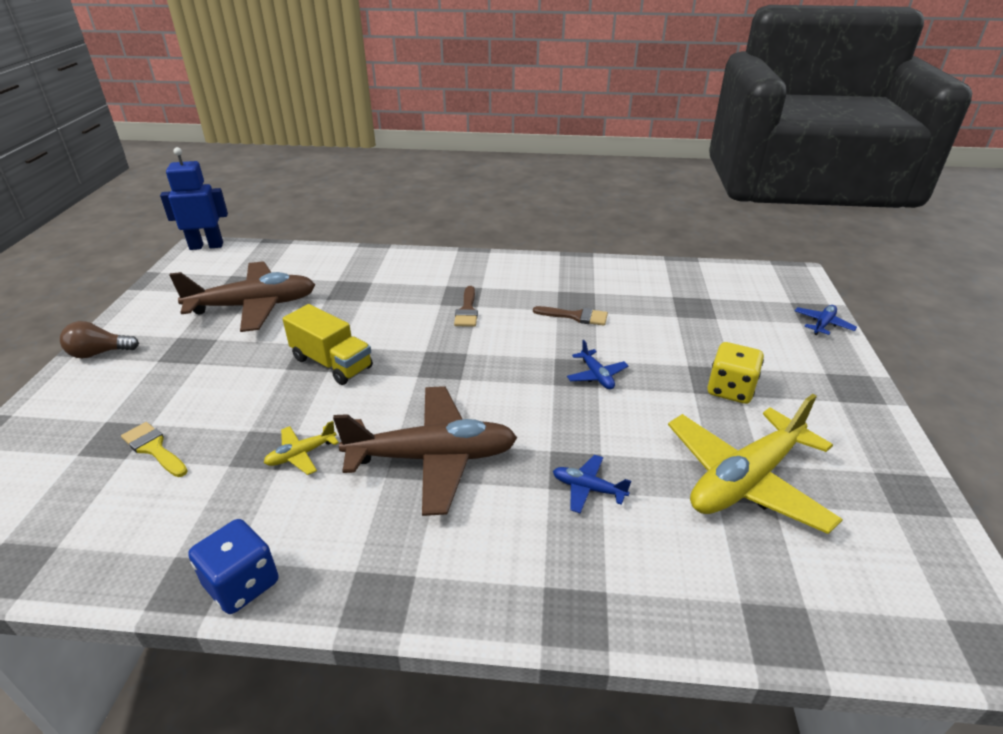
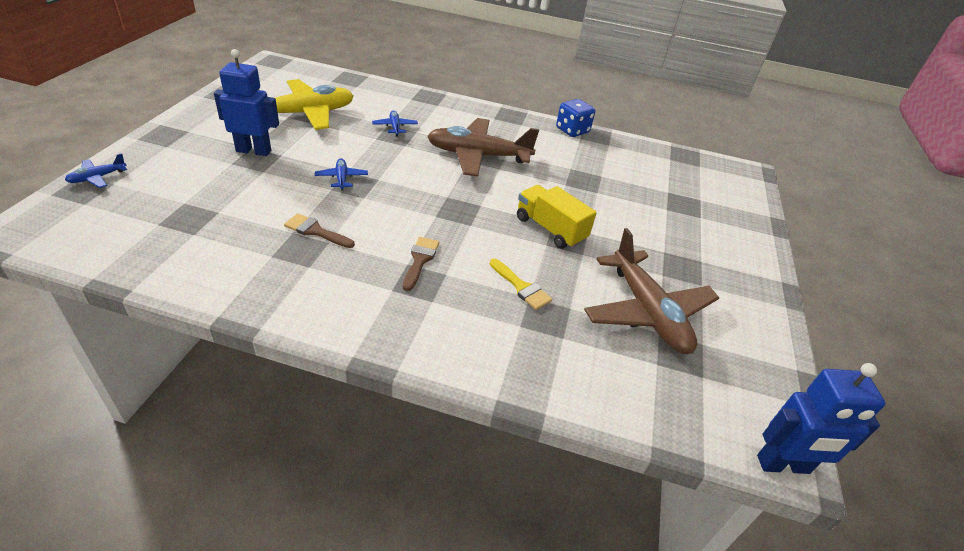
camera: 175 degrees left, 5 degrees up
(99, 353) = (760, 279): brown light bulb -> none
(154, 448) = (654, 193): yellow brush -> yellow brush (521, 287)
(254, 306) = (647, 312): brown plane -> brown plane turned 105 degrees counterclockwise
(301, 454) = (558, 172): yellow plane -> none
(588, 488) = (395, 127): blue plane -> blue plane turned 135 degrees counterclockwise
(730, 390) = (254, 151): yellow dice -> blue robot

